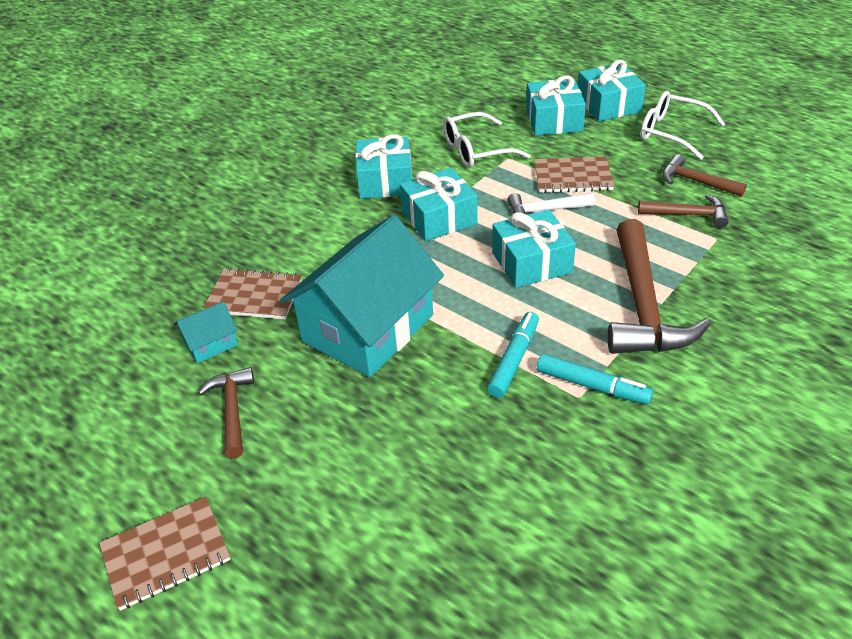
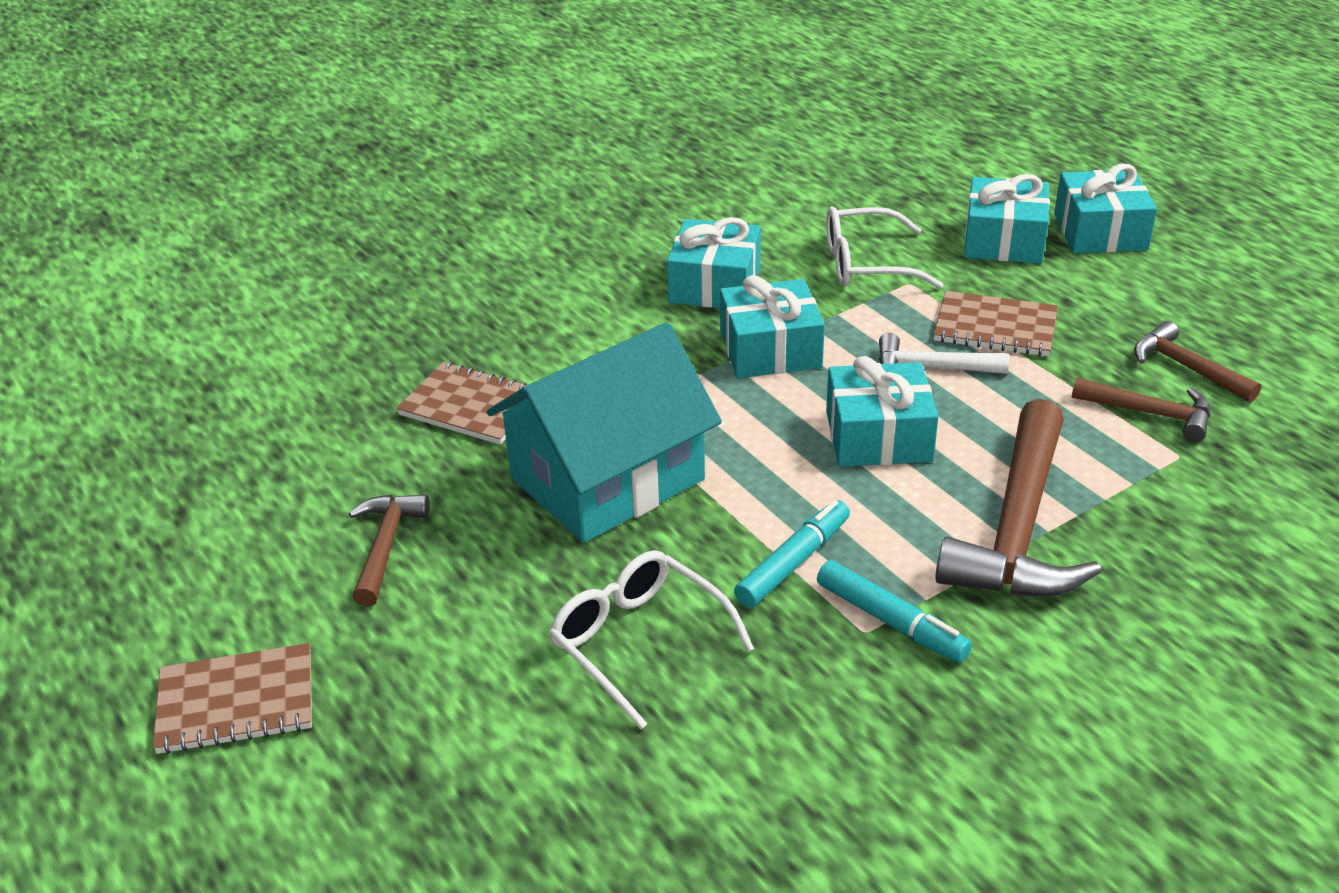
camera: 15 degrees right, 5 degrees down
(210, 343) = (391, 456): turquoise house -> none
(672, 133) = (1183, 289): white glasses -> white glasses (640, 643)

